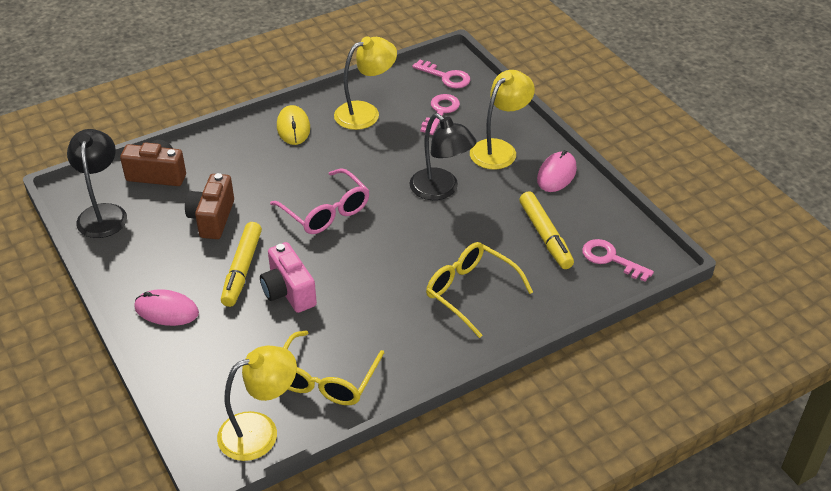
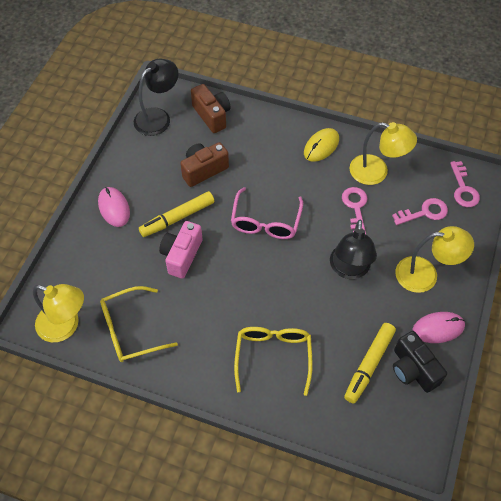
camera: 50 degrees right, 15 degrees up
(577, 212) = (413, 369): none -> black camera
(610, 259) = (388, 424): pink key -> pink key (355, 207)

